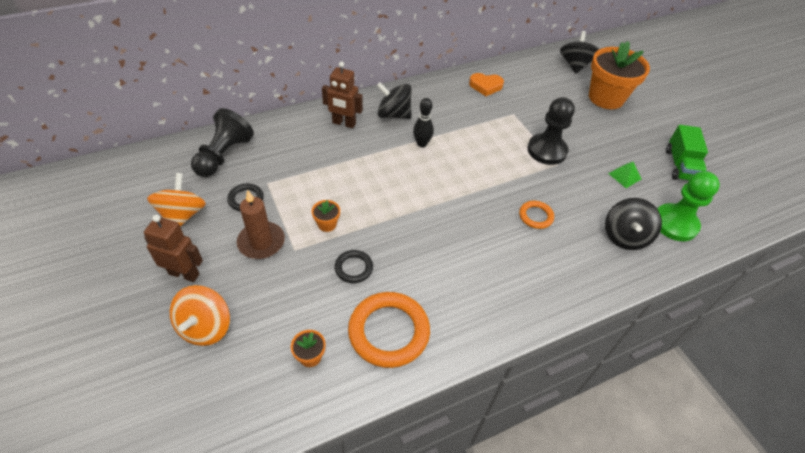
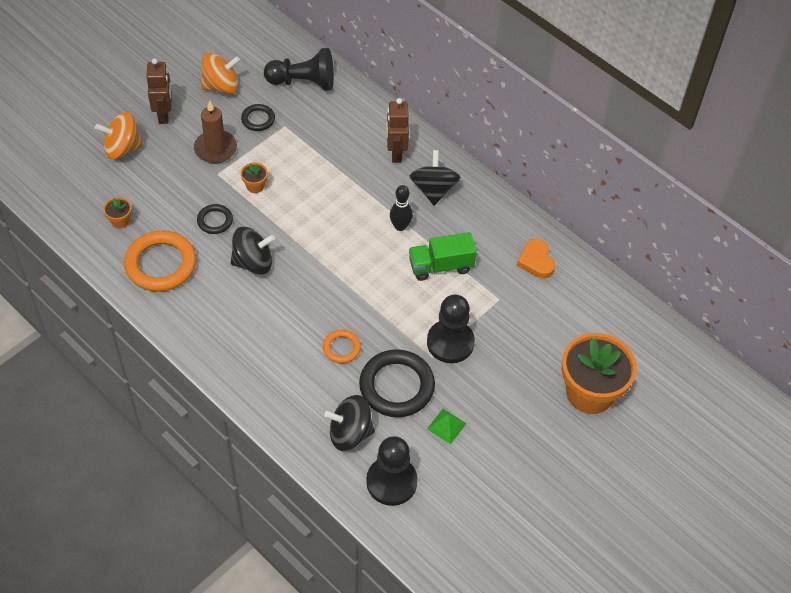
camera: 70 degrees right, 5 degrees up
(575, 65) = (643, 349): black spinning top -> black spinning top (253, 262)
(582, 193) = (396, 386): none -> black ring
(675, 224) = (391, 482): green pawn -> black pawn
(680, 165) = (497, 486): green truck -> green truck (441, 266)

